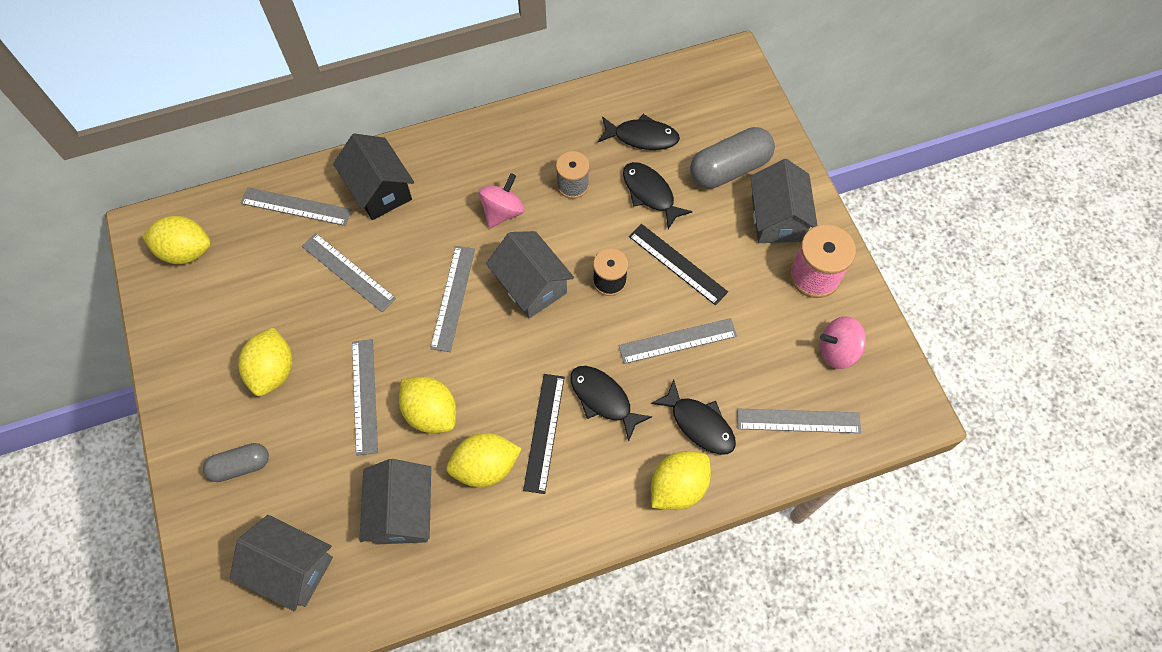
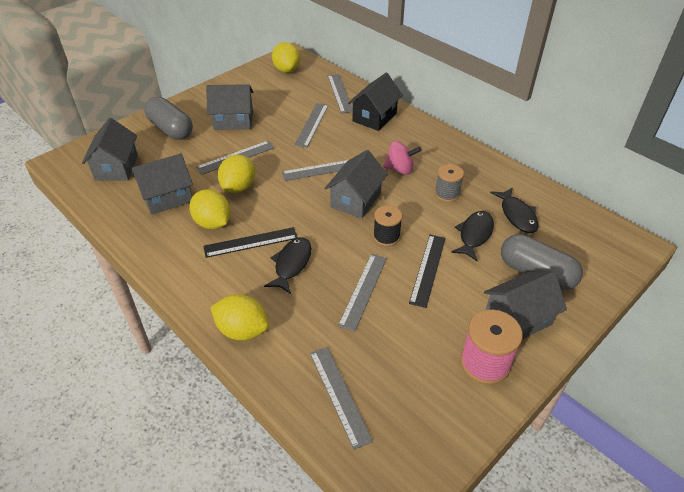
camera: 65 degrees right, 20 degrees down
(240, 466) = (171, 129): grey capsule -> grey capsule, size x1.64
(273, 371) = (233, 120): yellow lemon -> grey house
(677, 341) = (363, 290): grey ruler -> grey ruler turned 60 degrees clockwise
(699, 424) = (301, 326): black fish -> none
(837, 350) = (424, 404): pink spinning top -> none

